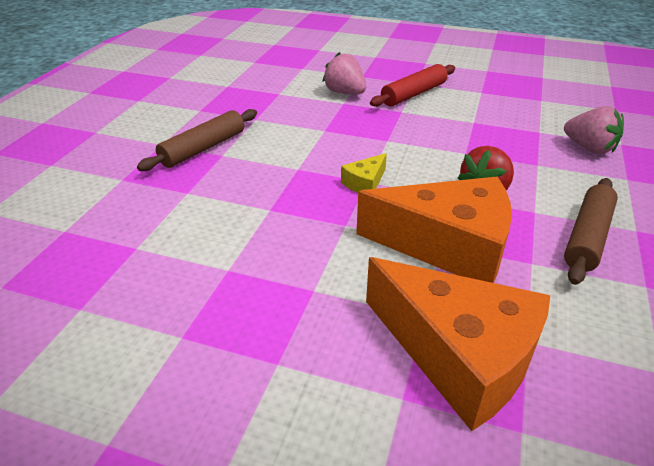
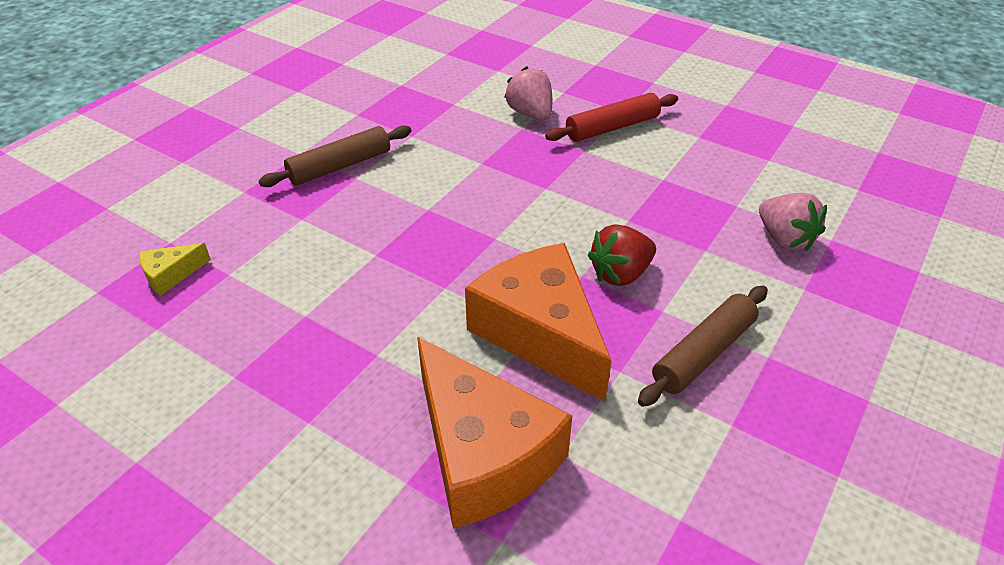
camera: 15 degrees right, 5 degrees up
(365, 183) = (491, 240): yellow cheese -> yellow cheese (171, 275)
(448, 245) = (540, 333): orange cheese -> orange cheese turned 150 degrees counterclockwise

